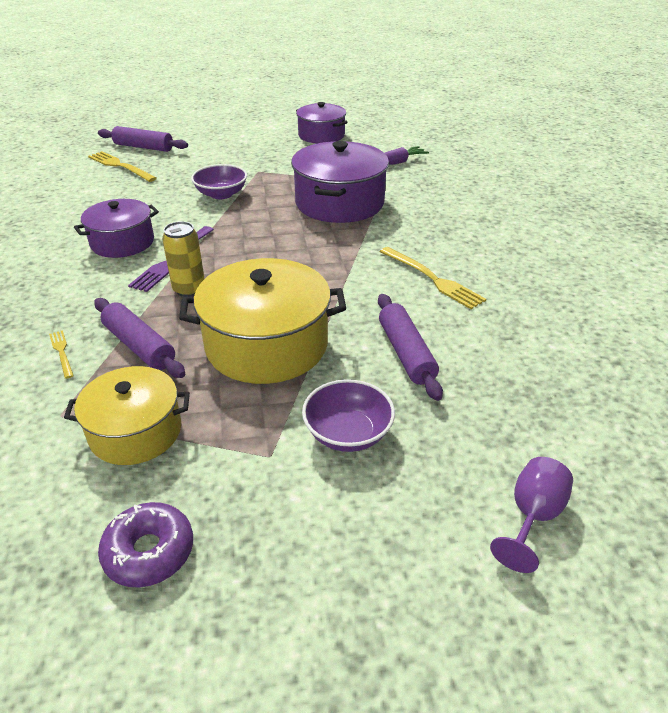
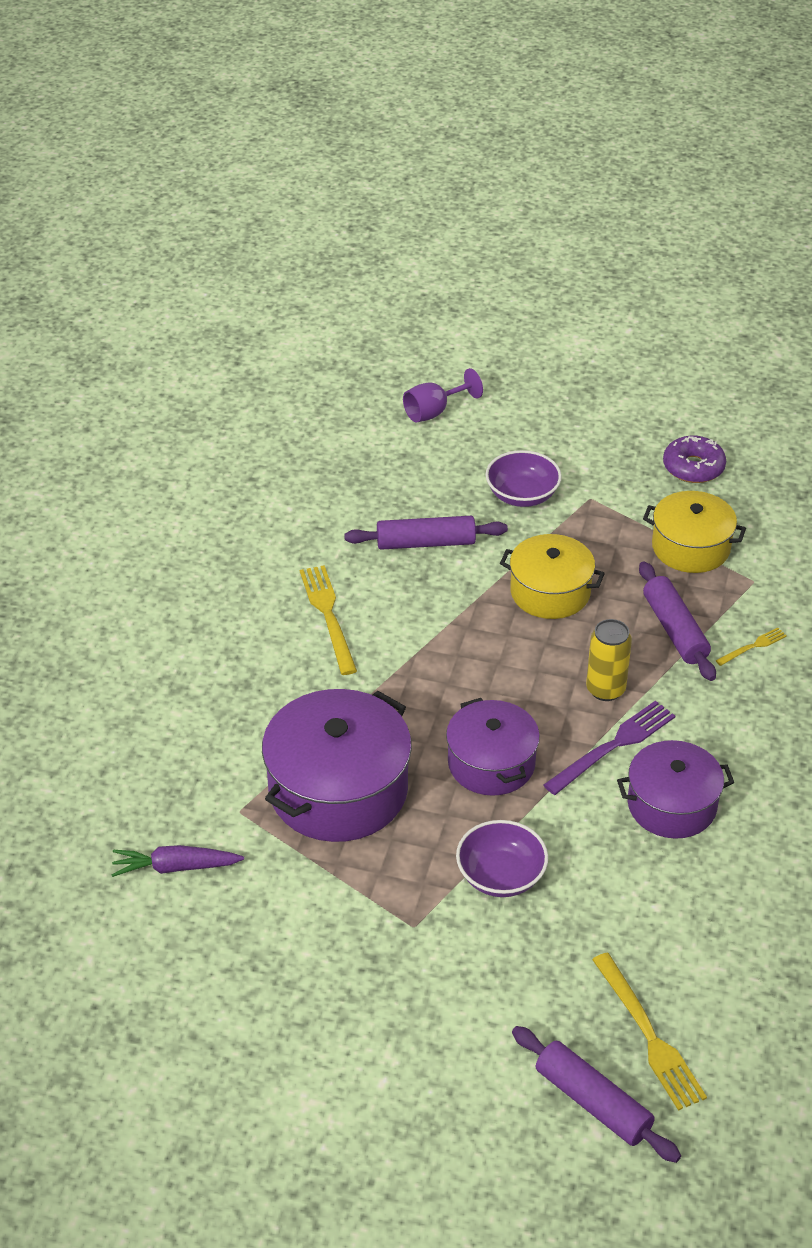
camera: 155 degrees left, 5 degrees up
(62, 352) = (753, 646): yellow fork -> yellow fork turned 120 degrees counterclockwise
(266, 345) = (550, 592): yellow pot -> yellow pot, size x0.64
(321, 135) = (231, 1019): purple pot -> purple pot (491, 763)
(406, 353) = (426, 543): purple rolling pin -> purple rolling pin turned 75 degrees clockwise

